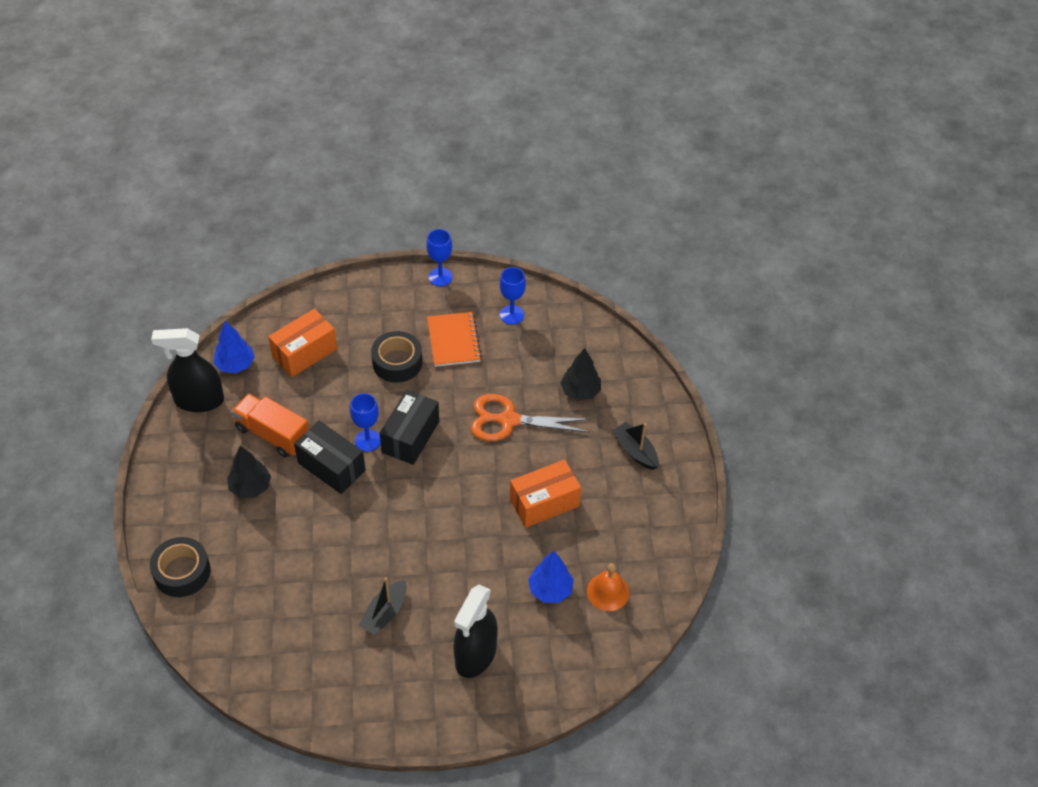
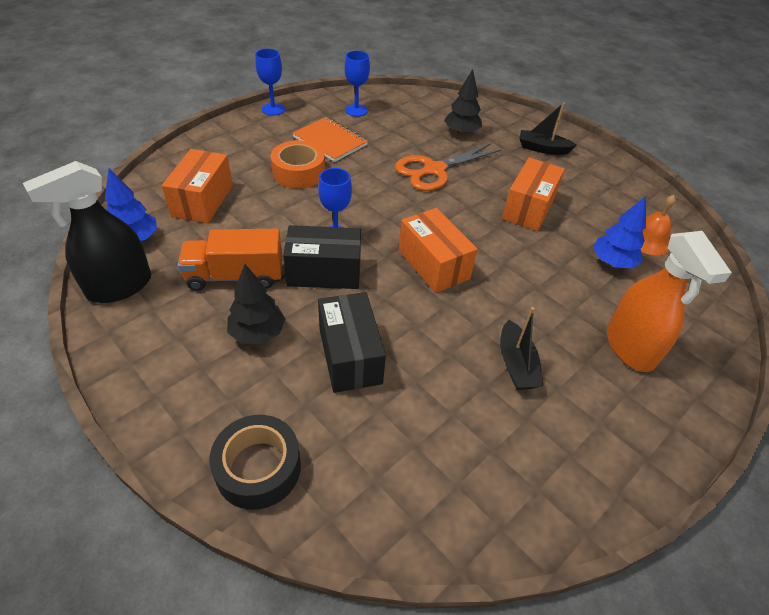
camera: 40 degrees left, 5 degrees down
(397, 362) = (299, 172): black tape -> orange tape
(410, 437) = (370, 216): black box -> black box (350, 355)
(412, 506) = (433, 264): none -> orange box
(475, 655) = (630, 347): black spray bottle -> orange spray bottle

